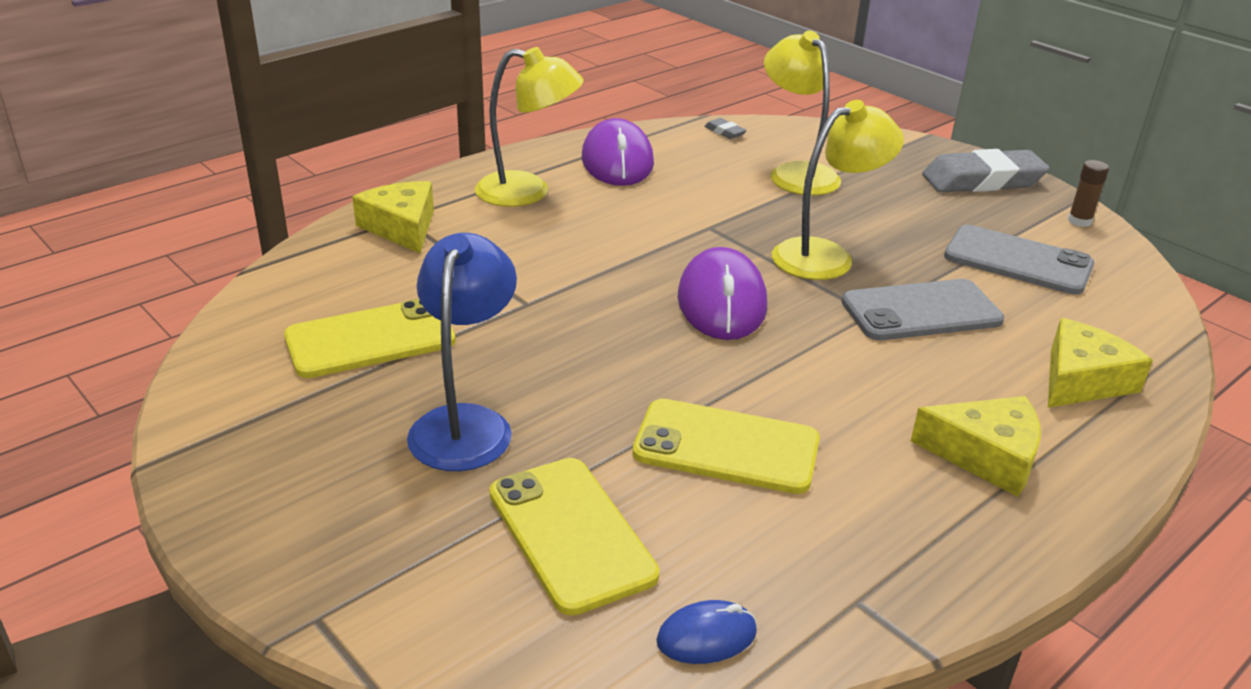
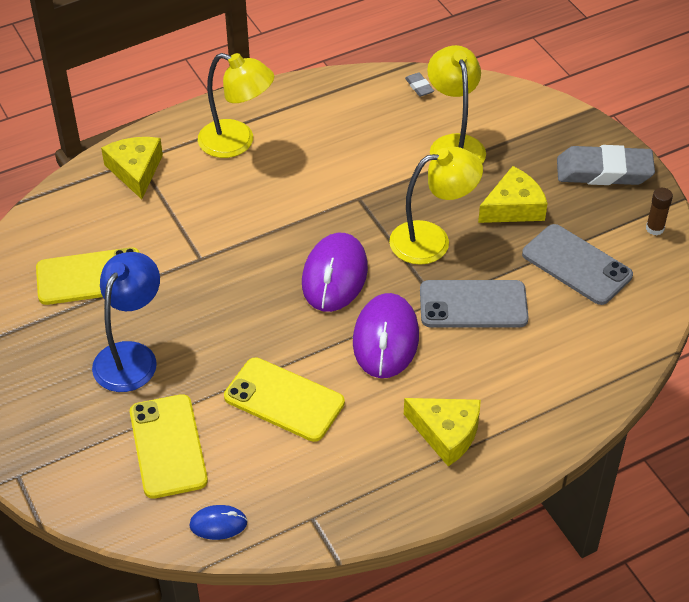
camera: 15 degrees right, 15 degrees up
(617, 161) = (317, 114): purple mouse -> purple mouse (385, 339)
(1082, 380) = (551, 383): yellow cheese -> yellow cheese (513, 207)

